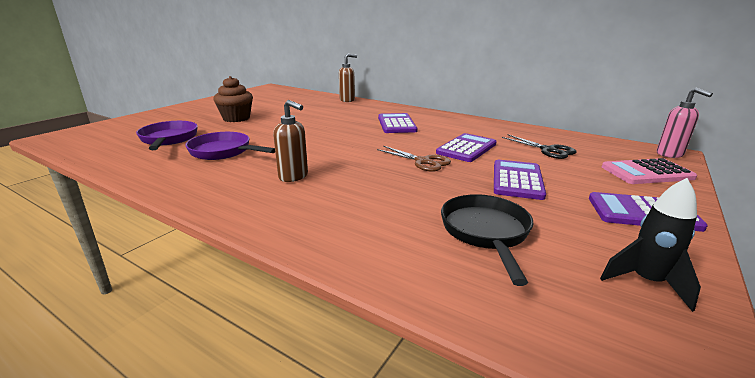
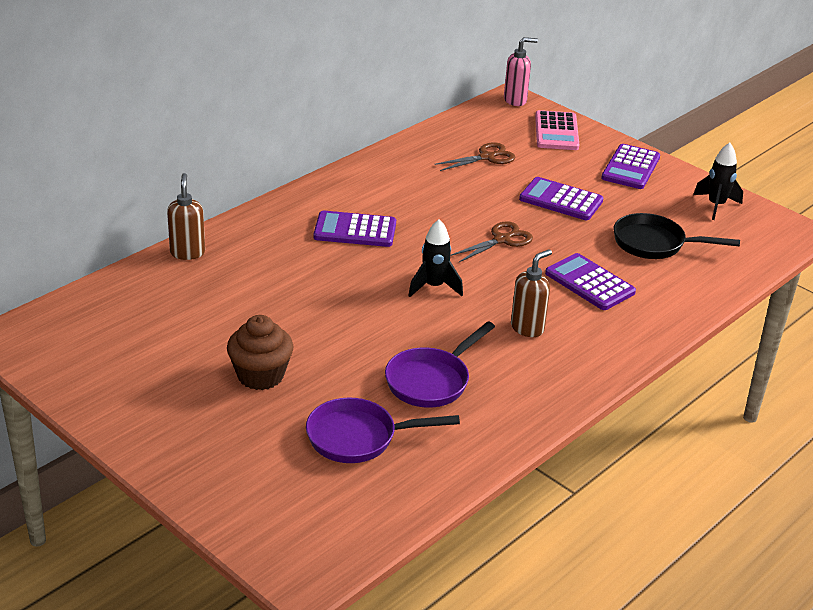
camera: 80 degrees left, 10 degrees up
(340, 146) = (434, 287): none -> black rocket
(466, 148) = (468, 203): purple calculator -> purple calculator (589, 283)
(548, 150) = (486, 157): black scissors -> brown scissors

